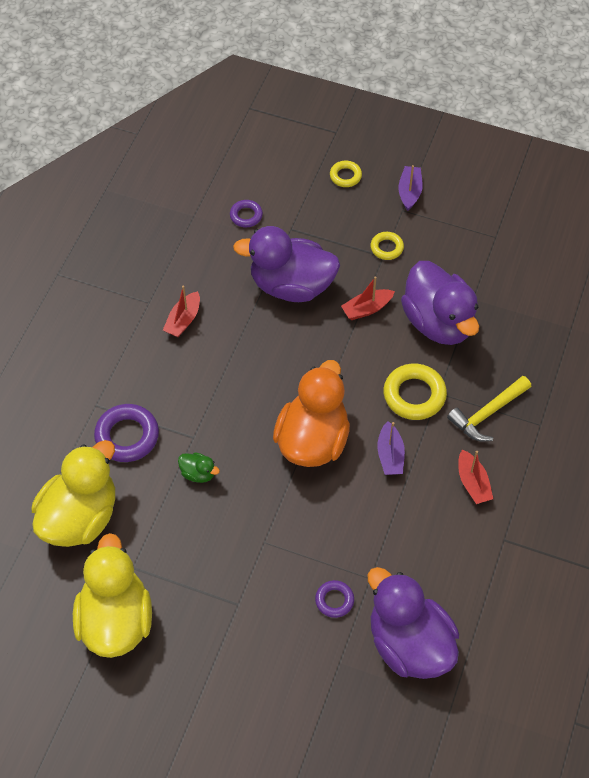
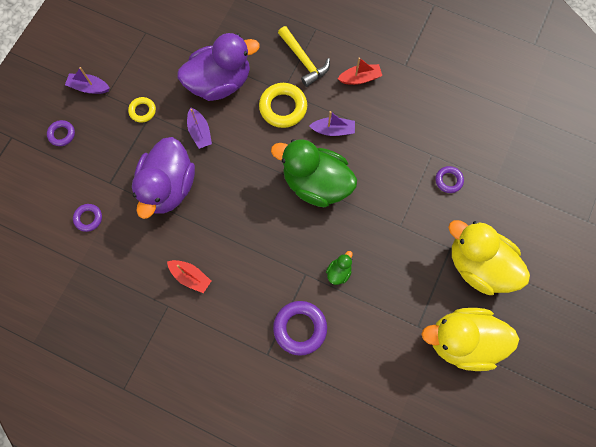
camera: 85 degrees left, 15 degrees up
(80, 517) = (372, 369): yellow duck -> yellow duck (478, 265)
(313, 440) = (316, 183): orange duck -> green duck
(345, 176) = (62, 134): yellow ring -> purple ring
(367, 309) = (200, 132): red boat -> purple boat
(409, 644) = (481, 135): purple duck -> none

